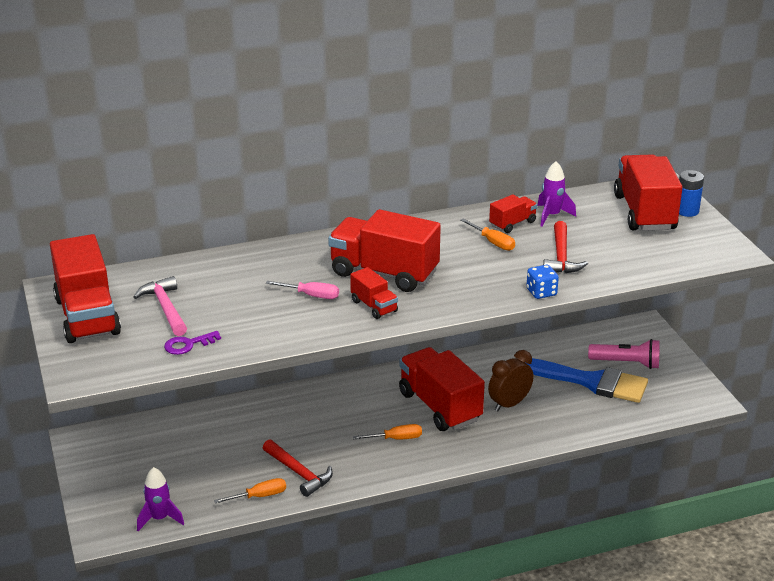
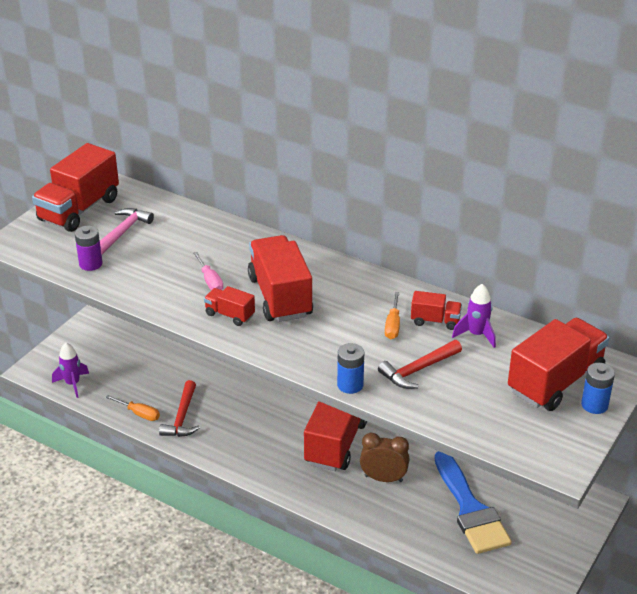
camera: 50 degrees right, 5 degrees up
(188, 345) = (91, 264): purple key -> purple battery
(374, 306) = (230, 315): red truck -> red truck turned 105 degrees clockwise
(396, 438) = (272, 442): orange screwdriver -> none
(541, 292) = (350, 385): blue dice -> blue battery
(627, 363) = (524, 518): pink flashlight -> none

